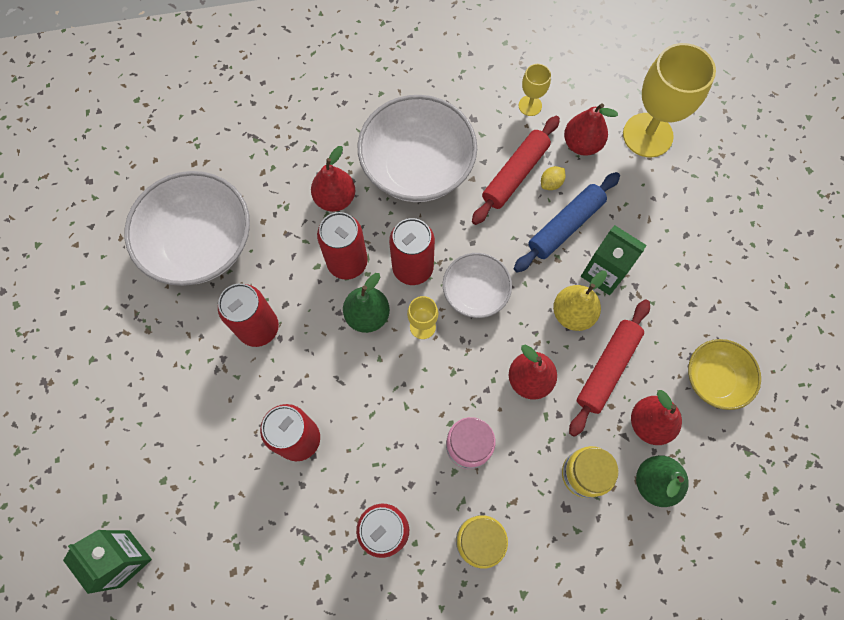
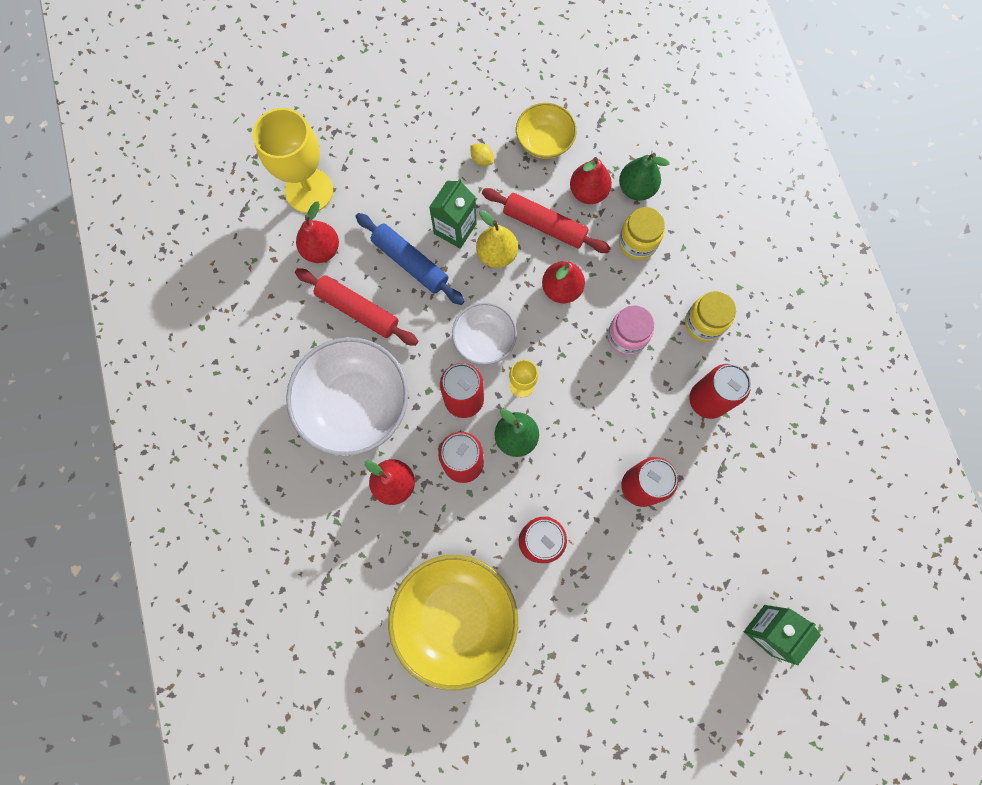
camera: 95 degrees left, 5 degrees up
(201, 244) = (455, 617): white bowl -> yellow bowl
(530, 105) = (278, 299): yellow goblet -> none
(551, 183) = (366, 276): yellow lemon -> yellow lemon (482, 159)

